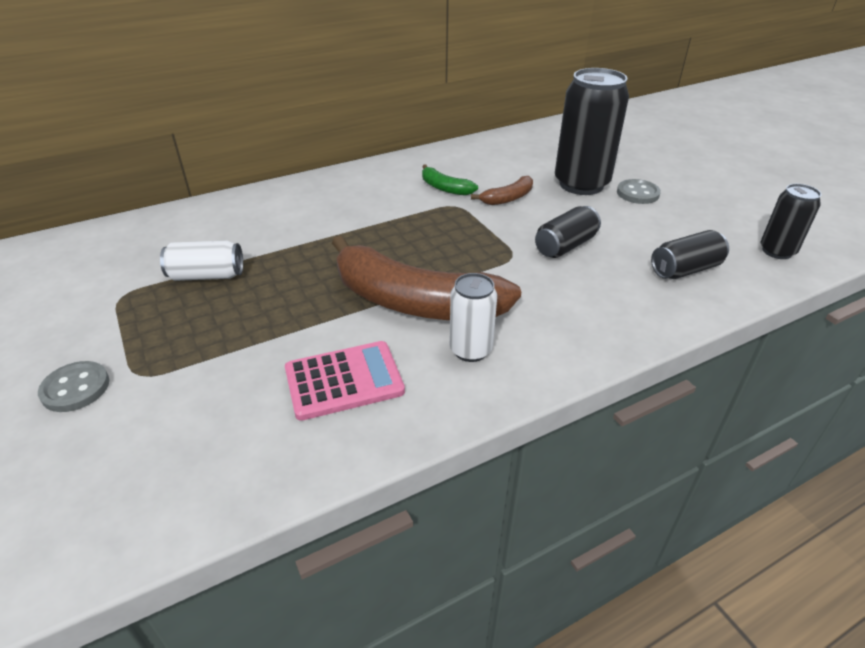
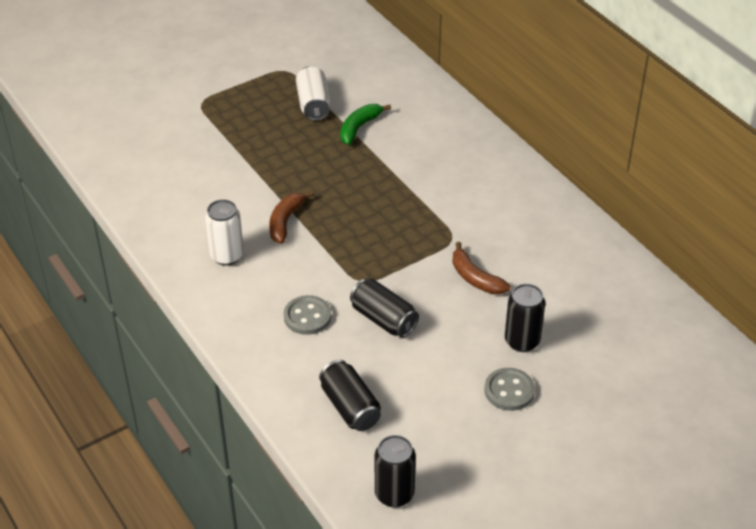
camera: 85 degrees right, 5 degrees up
(75, 388) = (189, 80): grey button -> grey button (307, 316)
(344, 381) = (194, 194): pink calculator -> none
(415, 302) = (285, 221): brown banana -> brown banana, size x0.44
(445, 188) = (488, 229): green banana -> green banana (359, 128)
(581, 184) = (522, 341): black can -> black can, size x0.54

